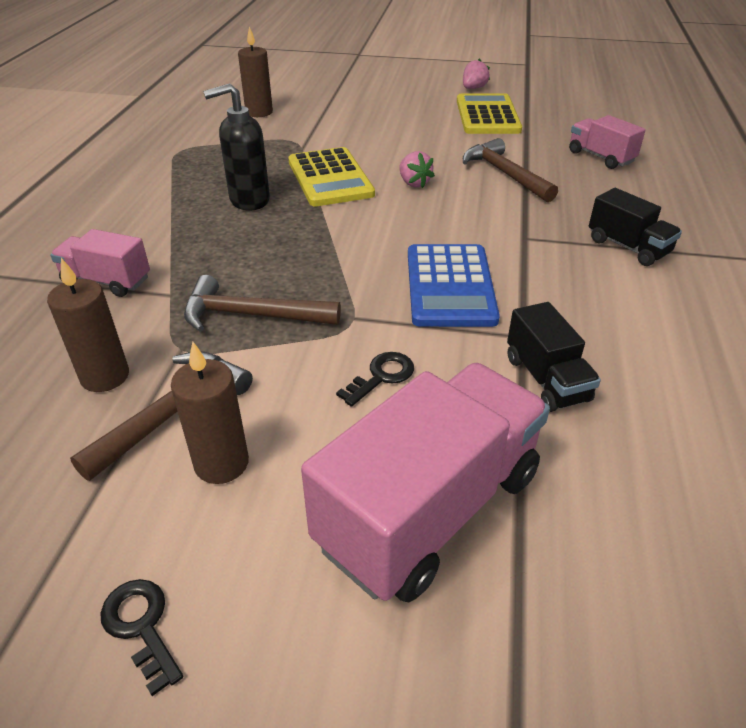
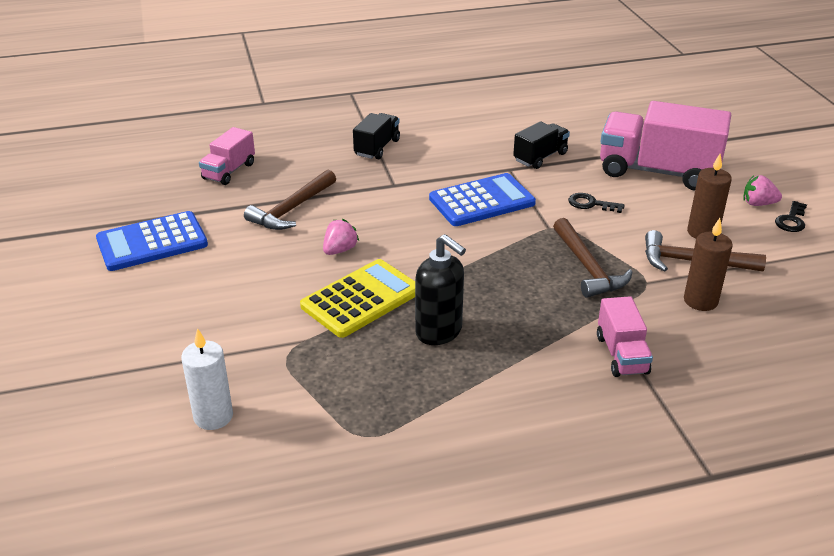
camera: 115 degrees left, 5 degrees down
(259, 112) = (213, 416): brown candle -> white candle
(473, 88) = (64, 267): pink strawberry -> pink strawberry (758, 204)
(487, 115) = (152, 242): yellow calculator -> blue calculator

